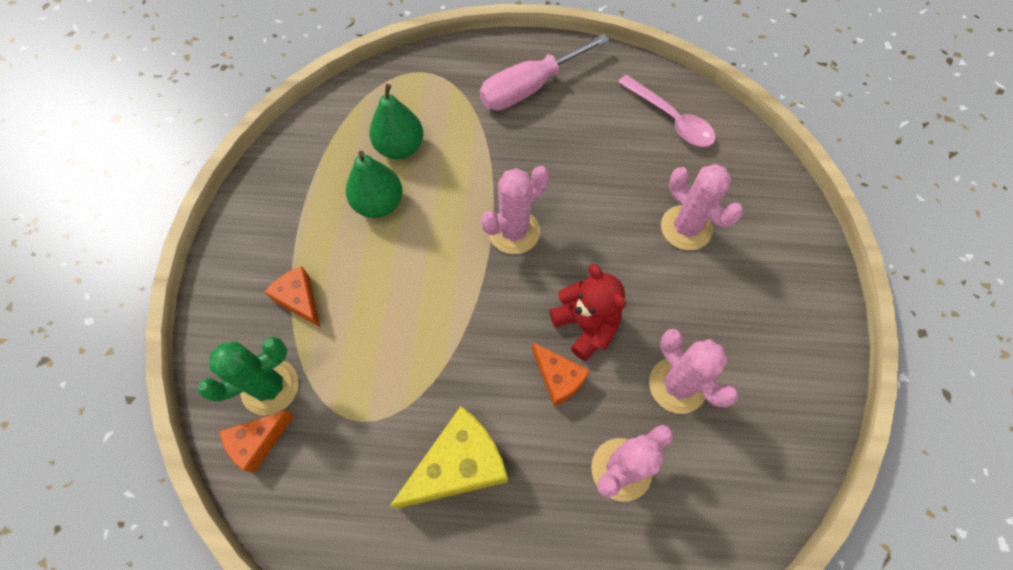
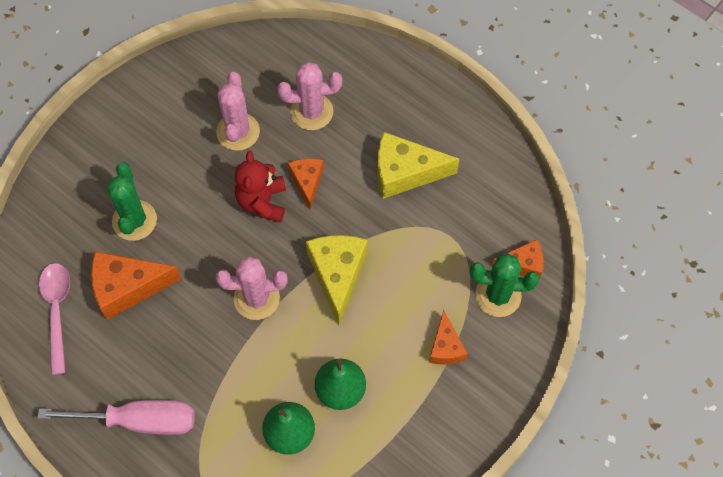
camera: 145 degrees left, 0 degrees up
(454, 301) = (337, 274): none -> yellow cheese
(634, 170) = (127, 287): none -> orange cheese
(686, 228) = (134, 220): pink cactus -> green cactus

